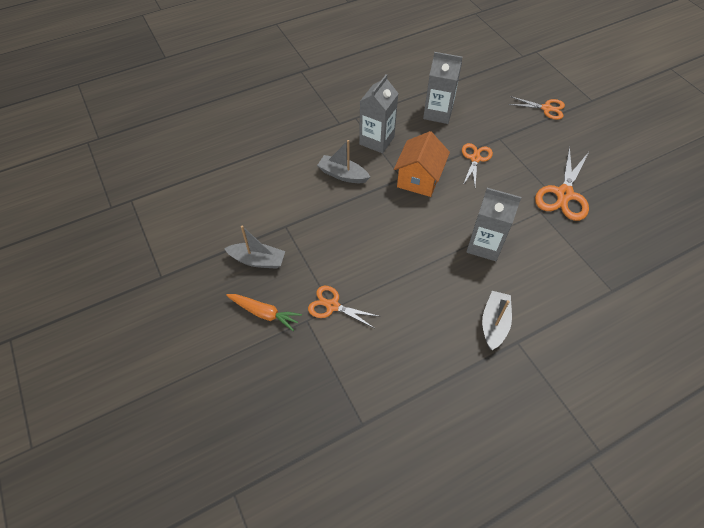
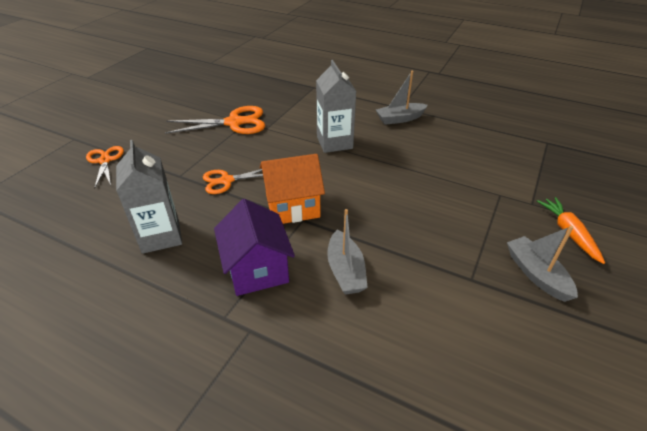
camera: 125 degrees left, 15 degrees down
(332, 306) = (498, 195): orange scissors -> none
(376, 140) = (257, 269): grey carton -> purple house

